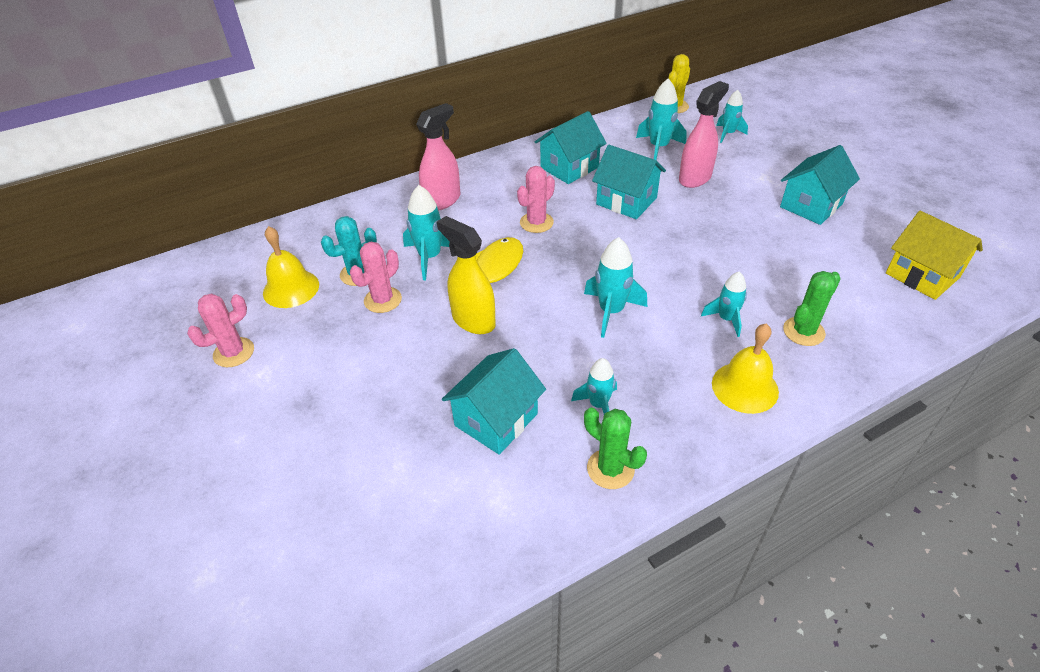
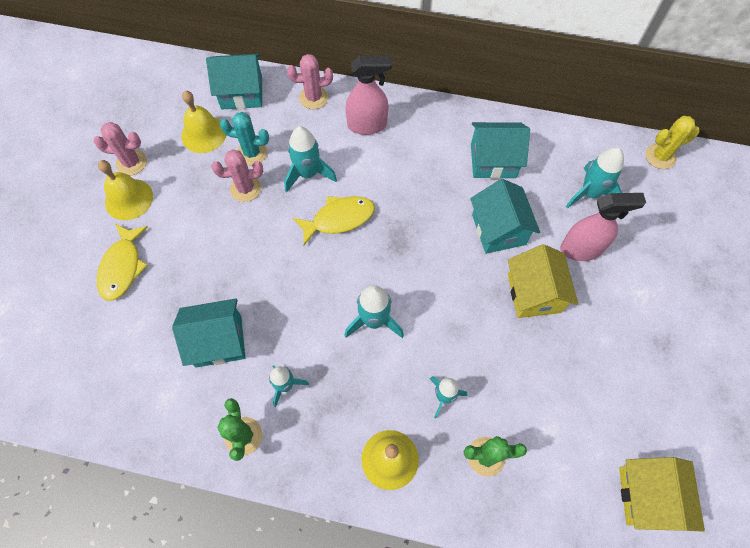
camera: 40 degrees right, 20 degrees up
(264, 380) = (129, 199): none -> yellow bell
(322, 435) = (122, 267): none -> yellow fish
(473, 320) = (281, 252): yellow spray bottle -> none
(536, 222) = (410, 198): pink cactus -> pink cactus (313, 98)
(699, 219) = (534, 293): none -> yellow house
(728, 134) = (670, 223): turquoise rocket -> none
(811, 205) = (645, 354): turquoise house -> turquoise house (241, 93)

